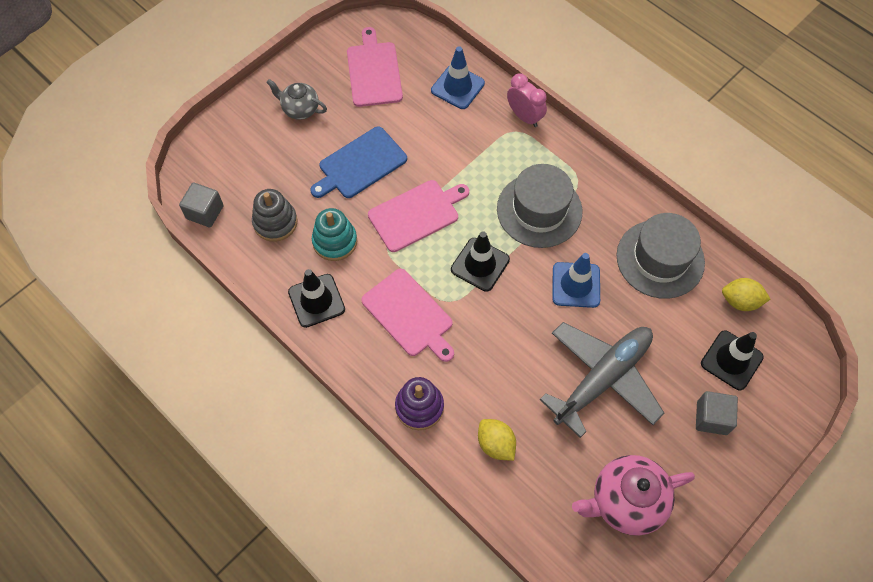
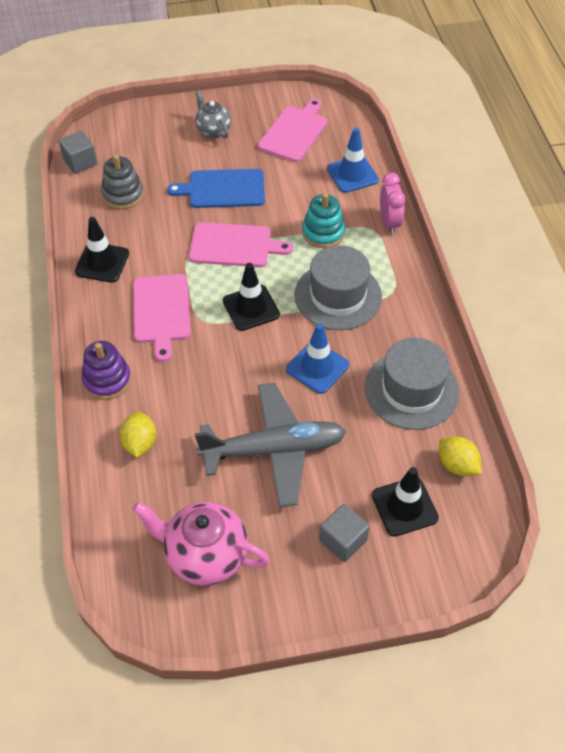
camera: 35 degrees right, 10 degrees down
(335, 241) = (154, 230): turquoise stacking toy -> turquoise stacking toy (323, 233)

